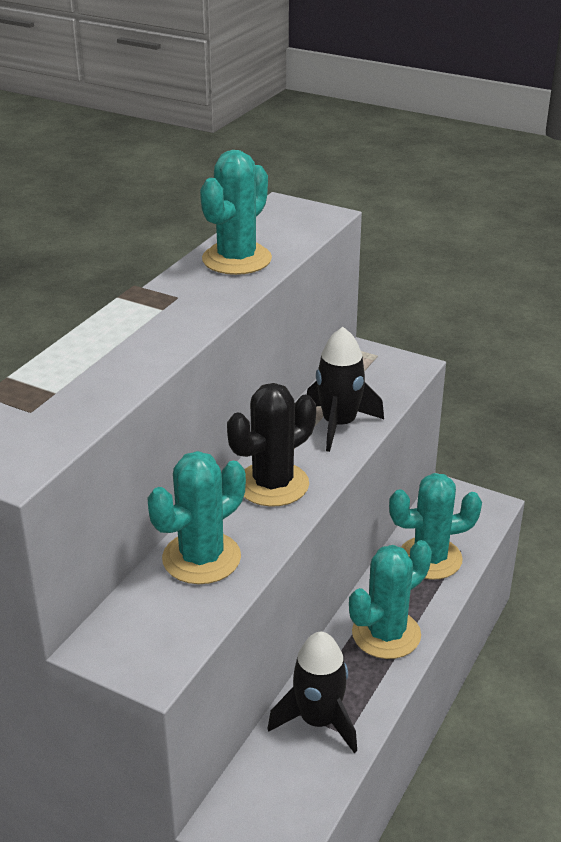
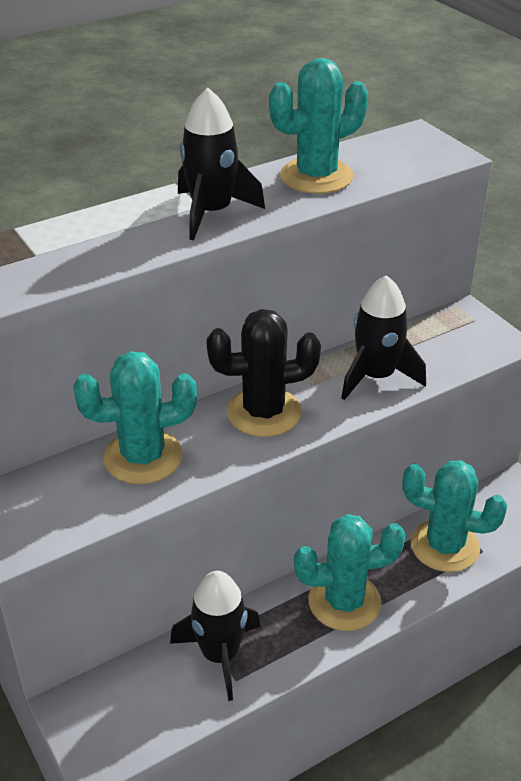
camera: 30 degrees right, 5 degrees up
(179, 312) = (211, 213): none -> black rocket

